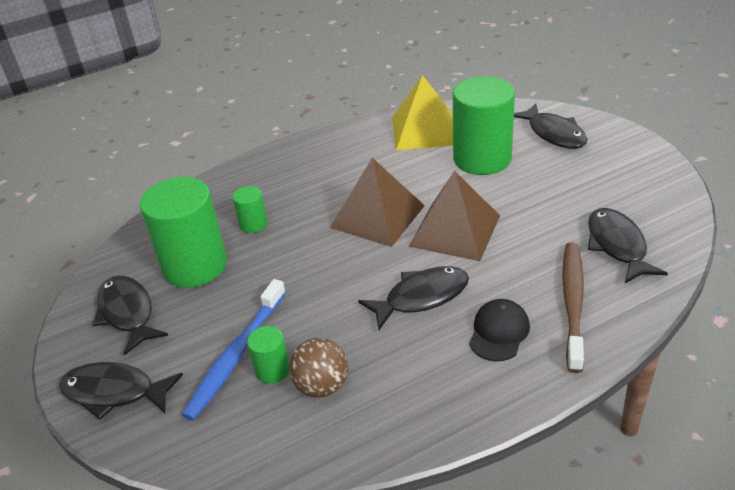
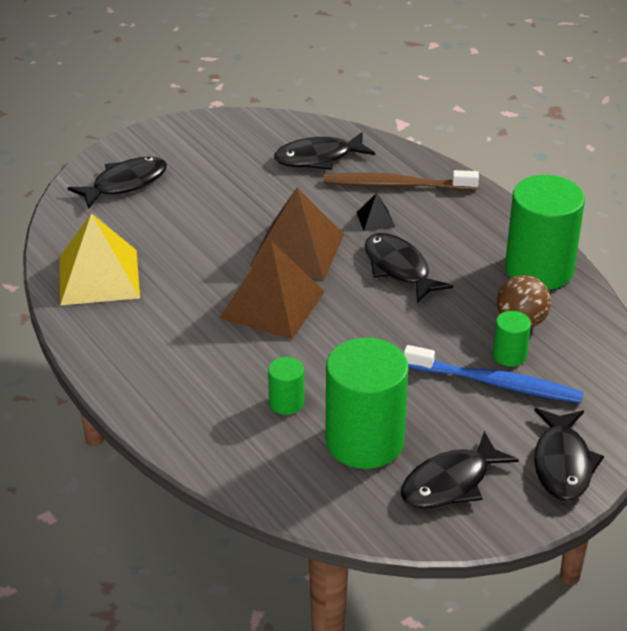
camera: 100 degrees left, 0 degrees up
(482, 159) = (167, 233): green cylinder -> green cylinder (539, 269)
(499, 332) = (438, 224): black cap -> none
(506, 284) = (375, 219): none -> black pyramid

